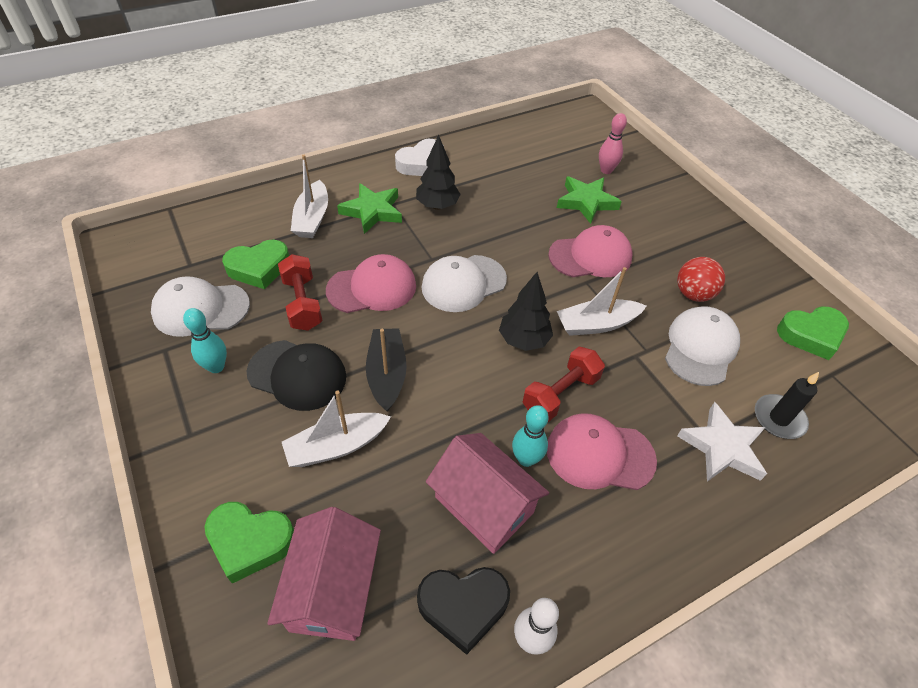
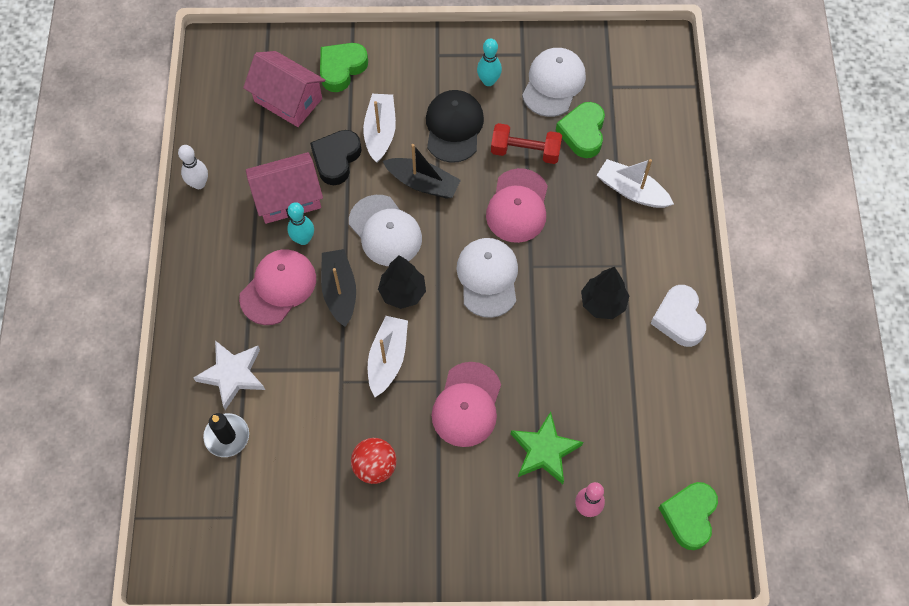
camera: 120 degrees right, 15 degrees up
(297, 375) = (454, 127): black cap -> black cap turned 135 degrees clockwise
(372, 211) = (619, 243): green star -> none
(463, 606) = (237, 159): black heart -> black heart (336, 159)
(560, 394) = (339, 291): red dumbbell -> black boat
(700, 348) = (319, 427): white cap -> white cap (385, 231)
(811, 335) = (277, 536): green heart -> green heart (689, 516)

